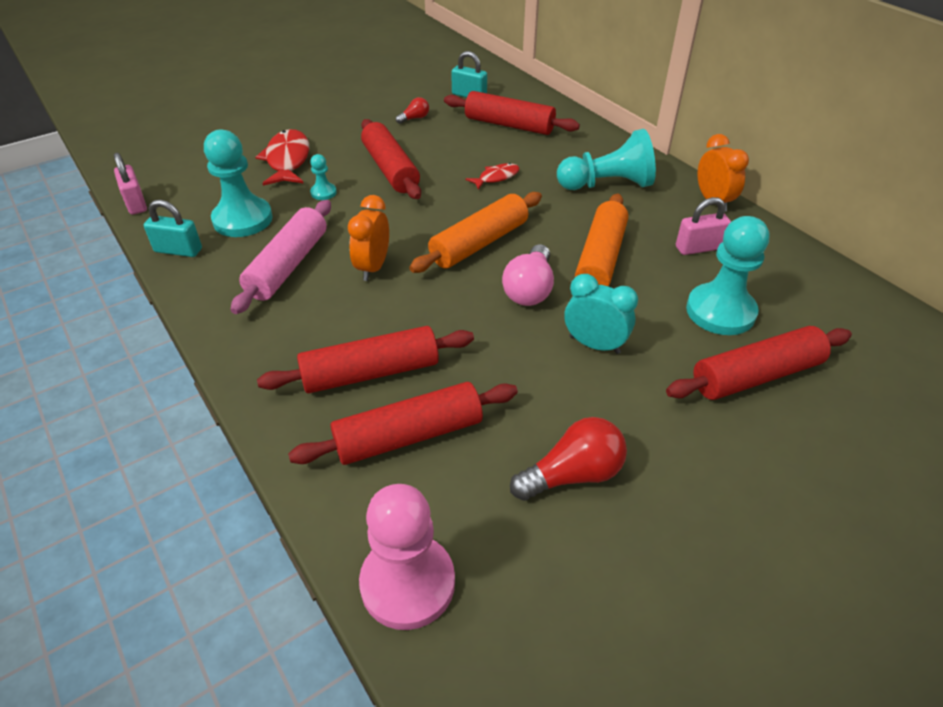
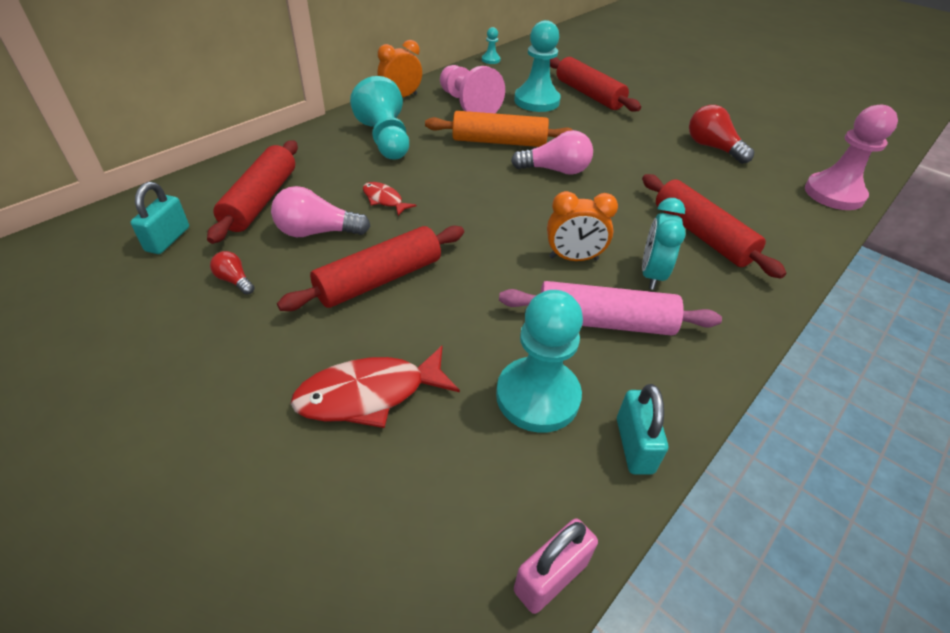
camera: 105 degrees left, 0 degrees up
(323, 193) = (449, 329): turquoise pawn -> turquoise pawn (491, 60)
(409, 435) = (740, 208): red rolling pin -> none
(458, 147) = (317, 232): none -> pink light bulb
(479, 243) = (505, 199): orange rolling pin -> none
(594, 345) = (599, 143): turquoise clock -> turquoise clock (651, 274)
(698, 248) = (467, 105): pink padlock -> pink pawn

